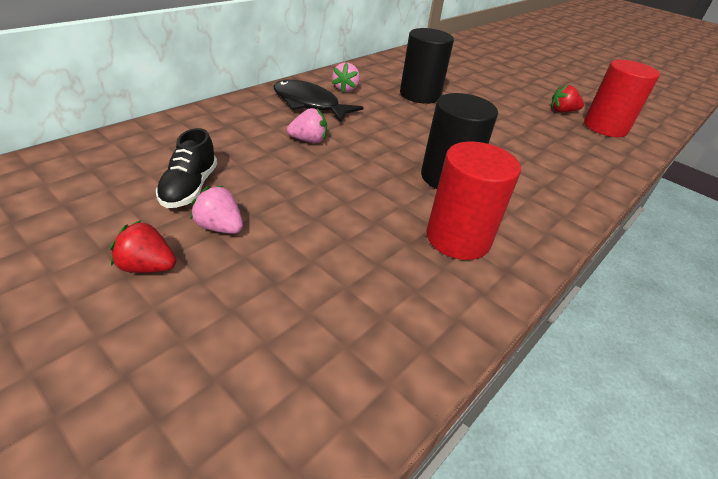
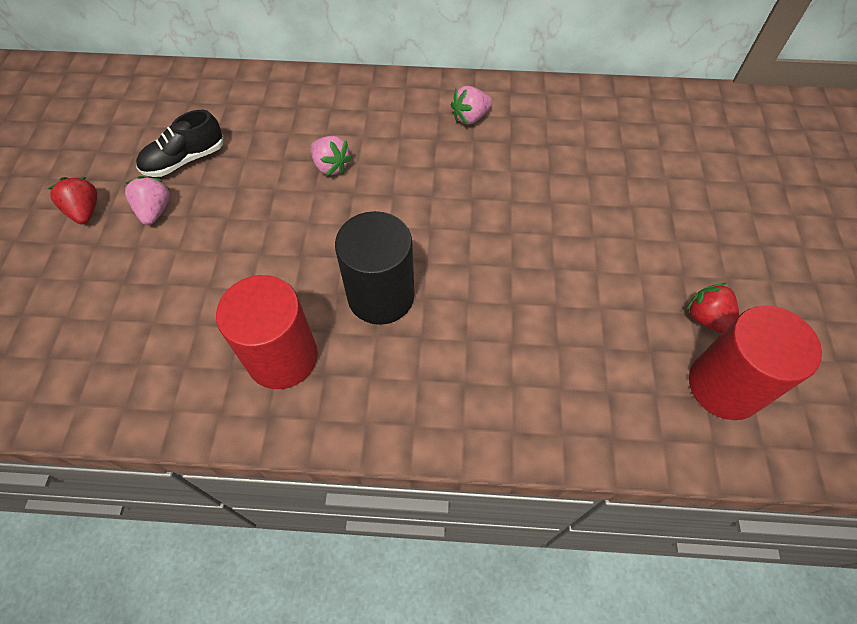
camera: 55 degrees right, 20 degrees up
(309, 104) = (400, 120): black fish -> none
(420, 95) = (544, 174): black cylinder -> none

